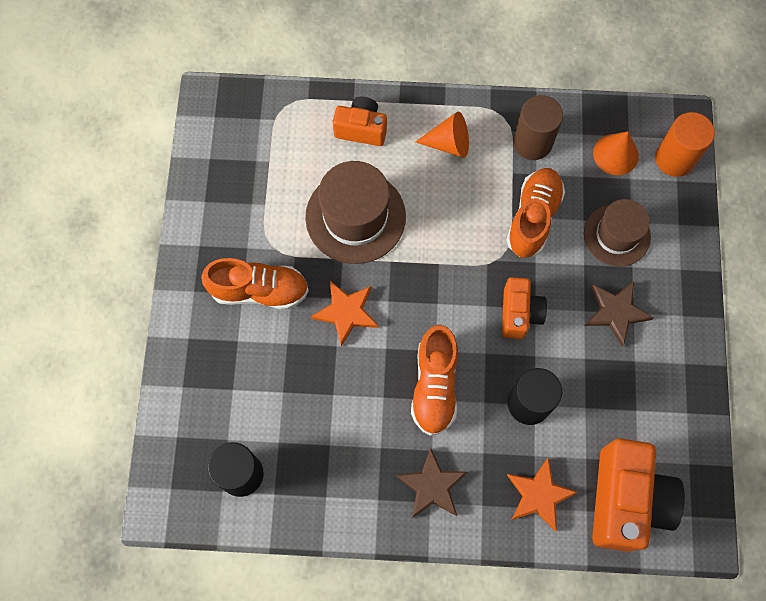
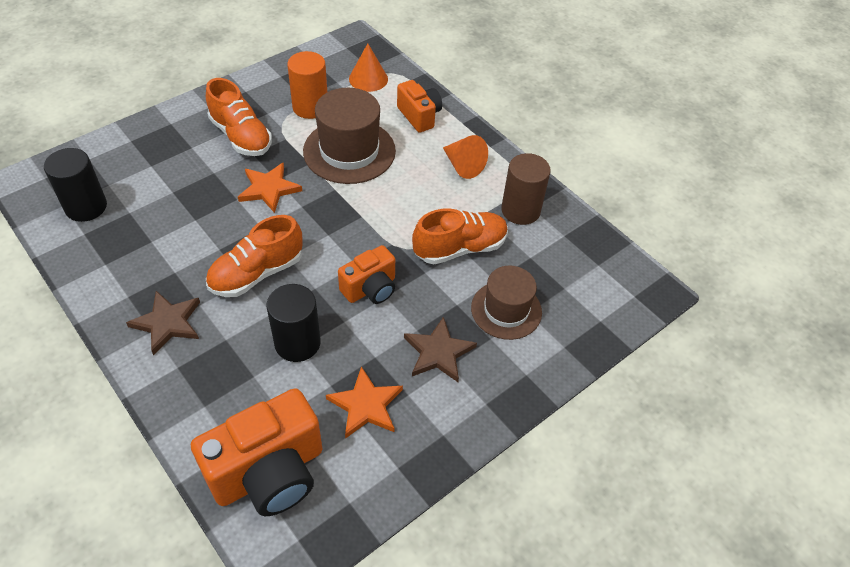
camera: 45 degrees right, 20 degrees down
(539, 495) = (219, 402): orange star -> orange star (366, 405)
(615, 154) = (573, 266): orange cone -> orange cone (368, 79)
(674, 159) = (617, 307): orange cylinder -> orange cylinder (310, 107)

